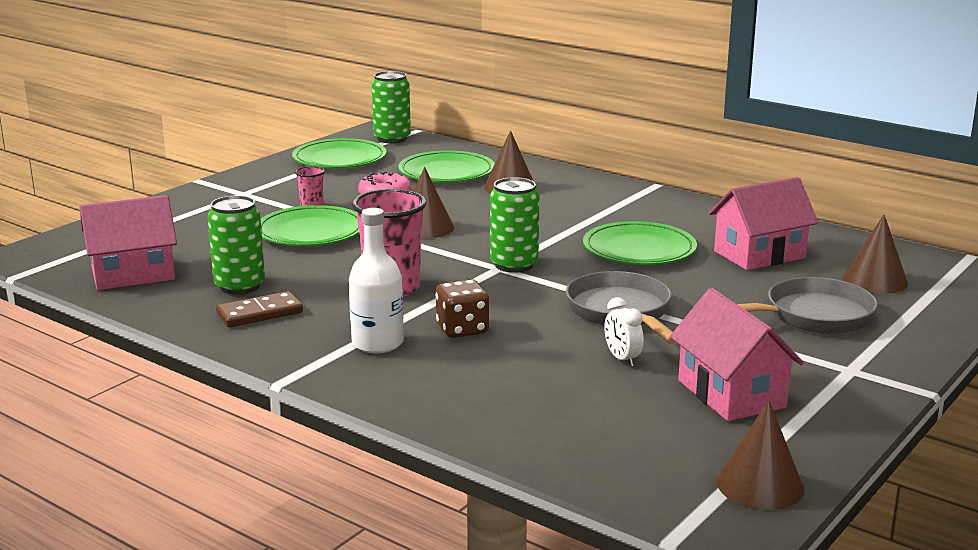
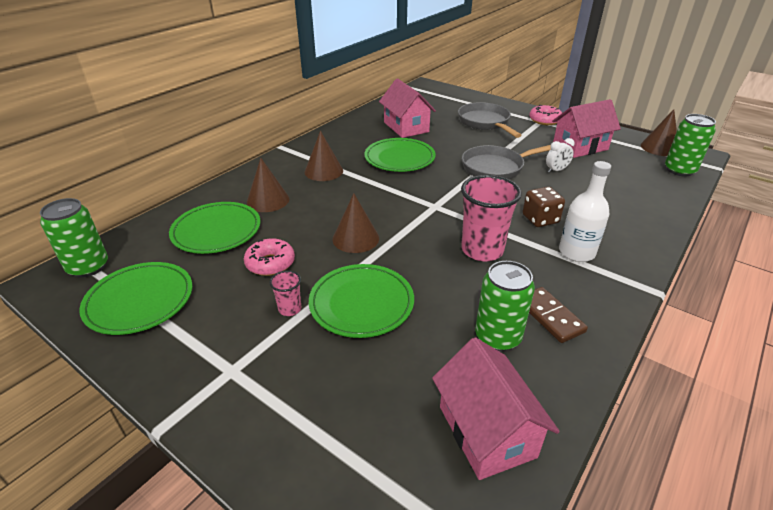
camera: 90 degrees left, 15 degrees up
(514, 265) = (429, 200): green can -> green can (679, 170)
(857, 375) = (544, 120): none -> pink donut
(875, 280) = (437, 106): brown cone -> brown cone (323, 171)

